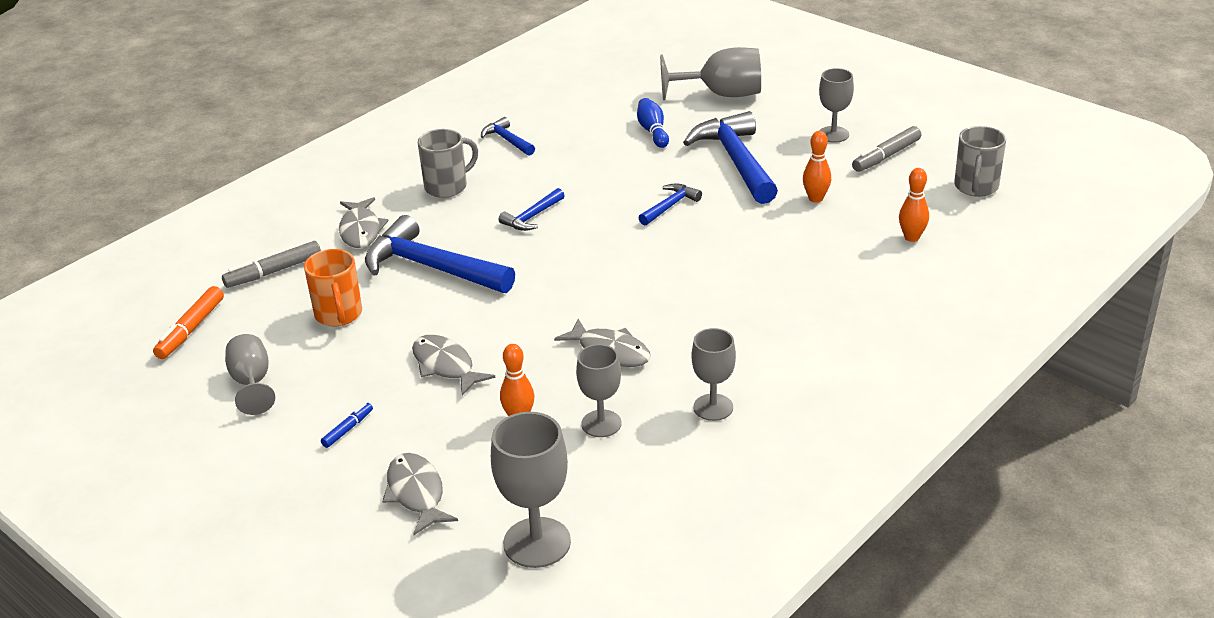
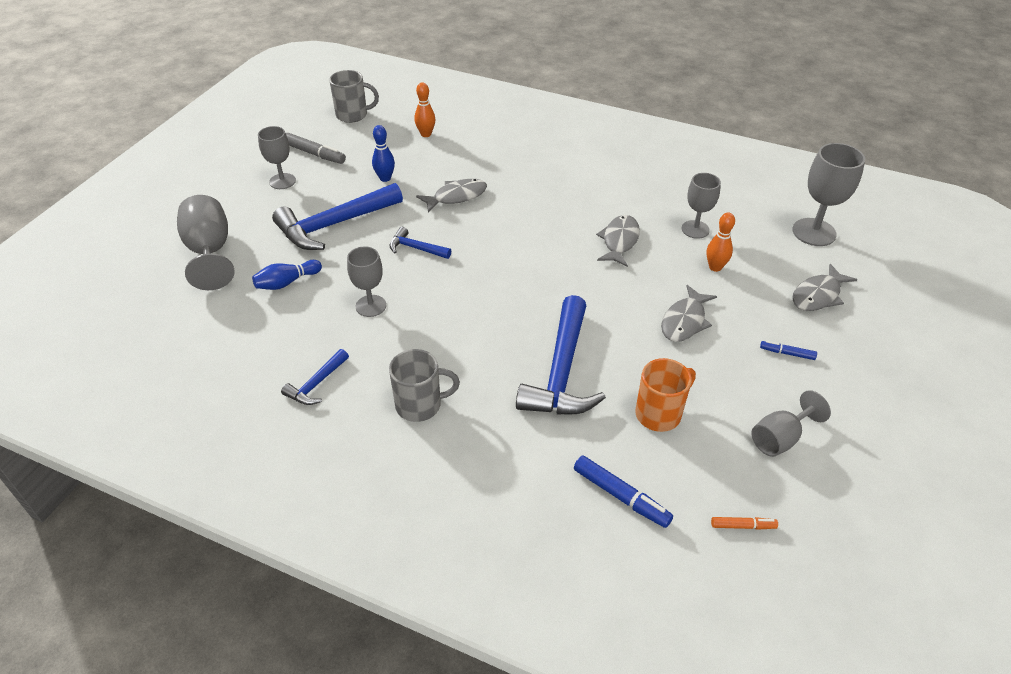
camera: 110 degrees left, 10 degrees up
(191, 329) = (743, 526): orange marker -> orange marker, size x0.58
(273, 272) = (621, 496): grey marker -> blue marker
(361, 230) = (521, 449): grey fish -> grey fish (456, 196)
(447, 186) = (420, 405): grey mug -> grey mug turned 135 degrees clockwise
(532, 217) = (458, 327): blue hammer -> none
(713, 407) = (650, 187): grey goblet -> grey goblet (371, 306)
(815, 198) = (385, 178): orange bowling pin -> blue bowling pin

